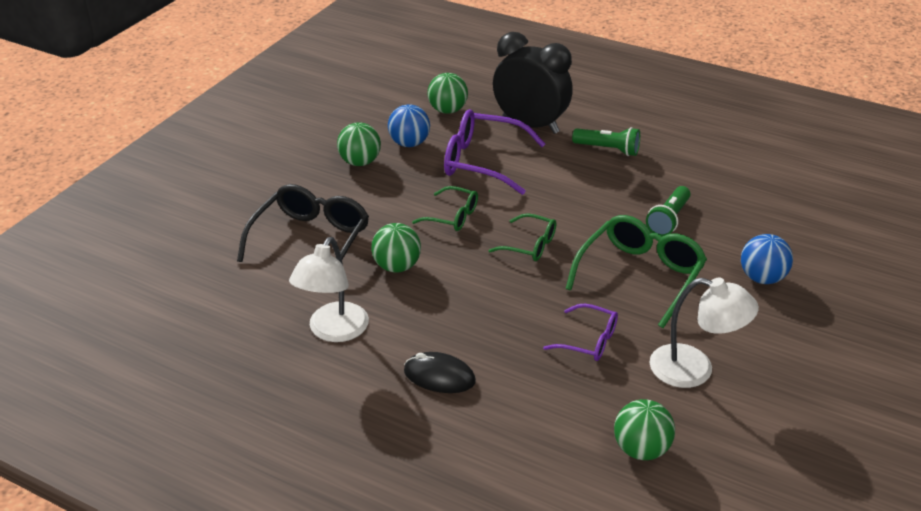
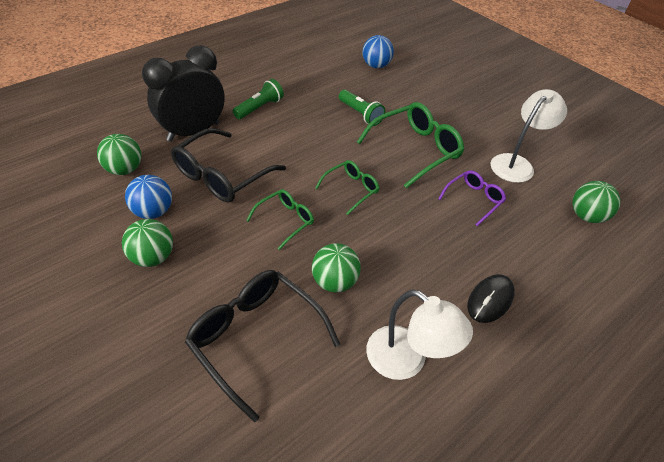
camera: 70 degrees left, 10 degrees up
(483, 162) = (222, 175): purple glasses -> black glasses
(639, 276) = (415, 150): green glasses -> green glasses turned 90 degrees clockwise
(762, 278) = (439, 103): blue ball -> blue ball (376, 66)

